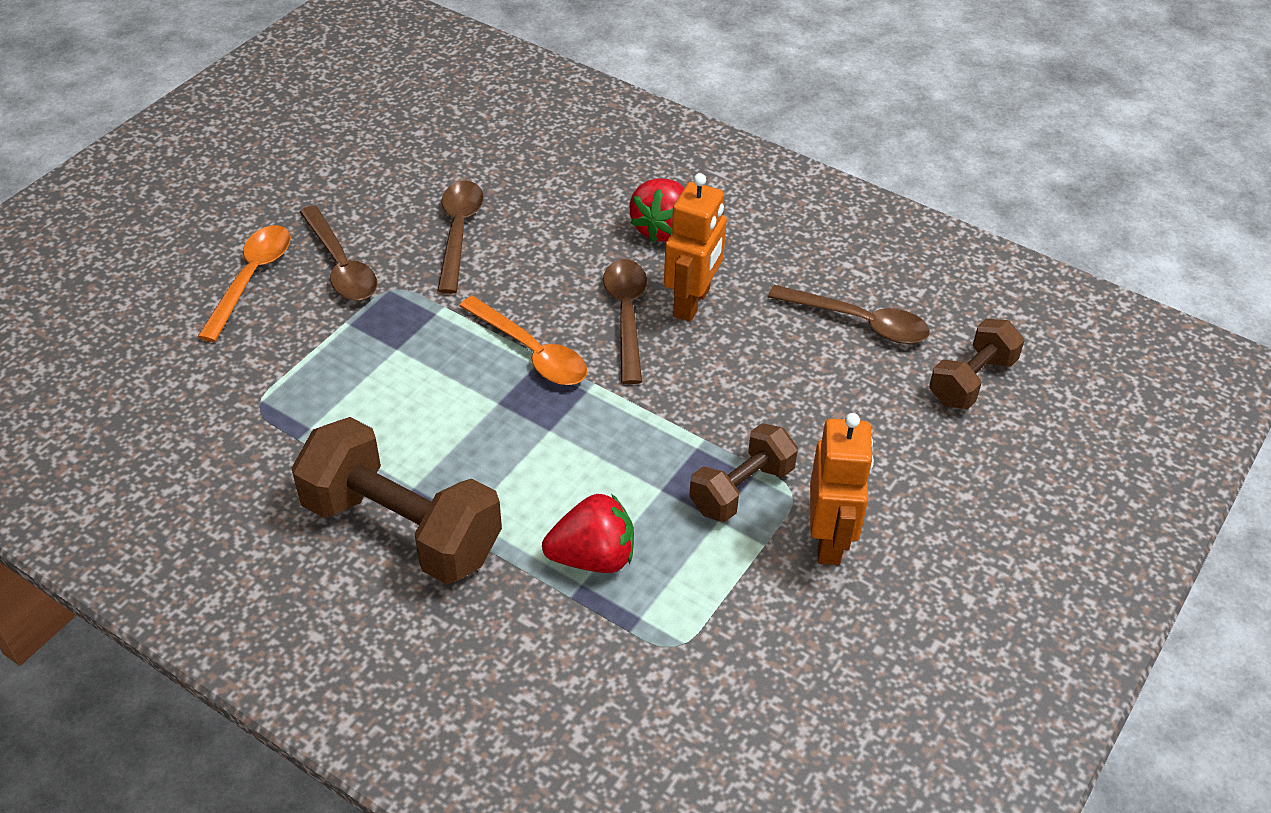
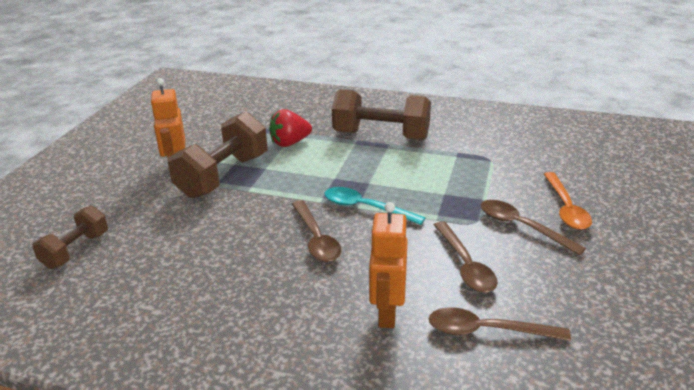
camera: 165 degrees right, 15 degrees down
(531, 352) = (365, 208): orange spoon -> turquoise spoon
(662, 229) = (313, 304): red strawberry -> none
(692, 303) = (274, 256): orange robot -> orange robot (387, 312)
(741, 489) = (223, 176): brown dumbbell -> brown dumbbell, size x1.73
(859, 322) = (151, 269): brown spoon -> brown spoon (487, 331)

